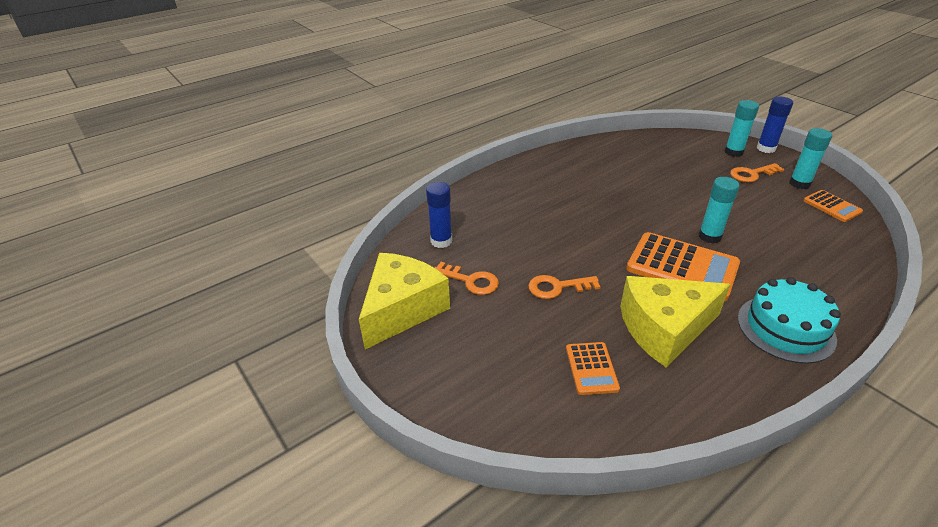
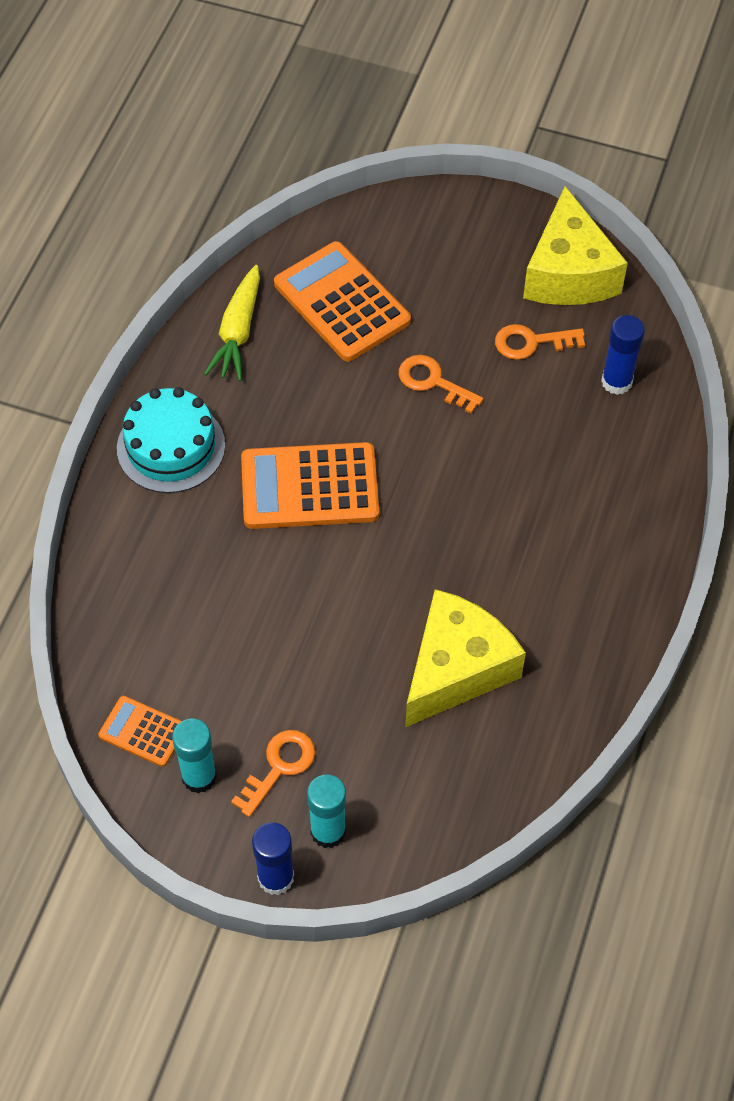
camera: 145 degrees right, 20 degrees up
(557, 287) = (433, 382): orange key -> orange key turned 105 degrees counterclockwise
(591, 368) = (341, 302): orange calculator -> orange calculator, size x1.90
(664, 329) = (294, 383): yellow cheese -> yellow cheese (456, 668)
(698, 386) = (238, 332): none -> yellow carrot
(709, 236) = (295, 565): turquoise glue stick -> none

